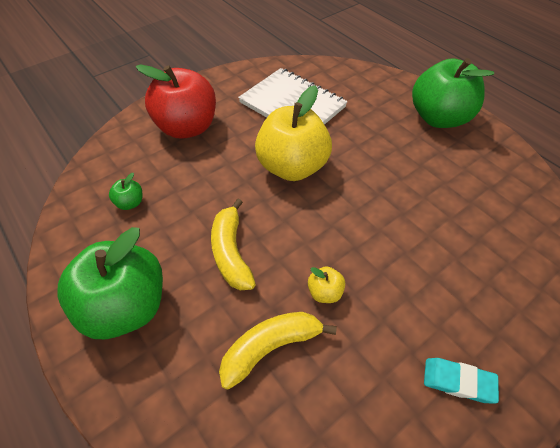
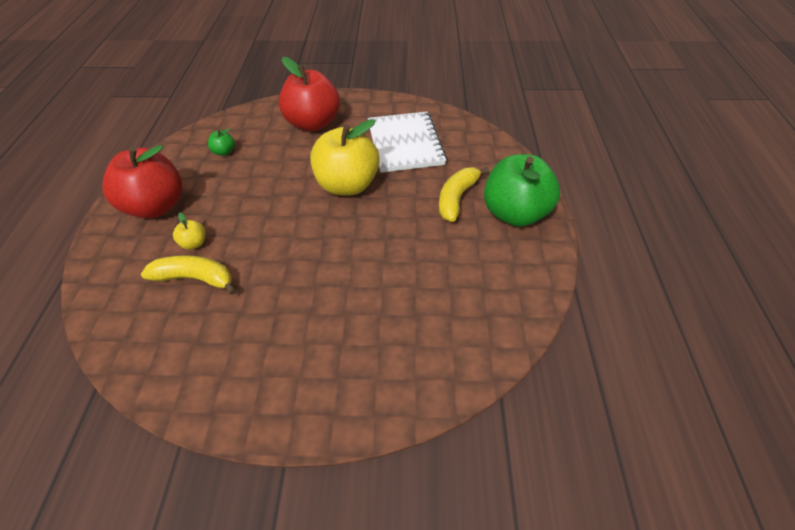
camera: 40 degrees right, 5 degrees down
(126, 306) = (155, 207): green apple -> red apple
(231, 252) = (241, 214): yellow banana -> yellow banana (457, 198)
(324, 292) = (263, 272): yellow apple -> yellow apple (193, 243)
(458, 381) = (271, 380): turquoise eraser -> none

